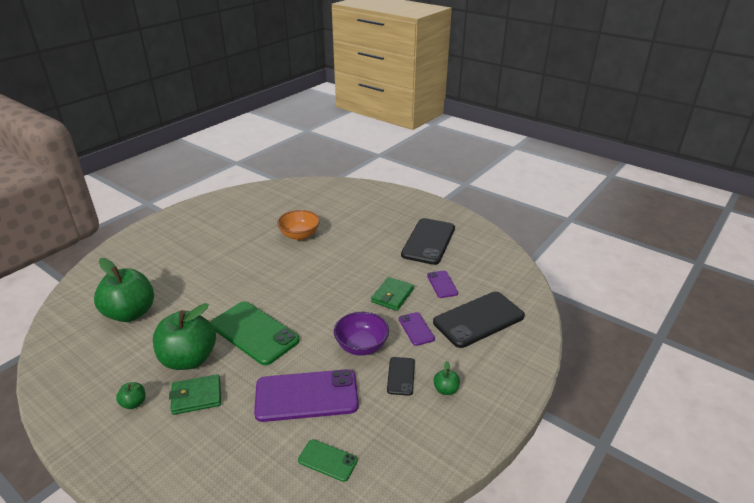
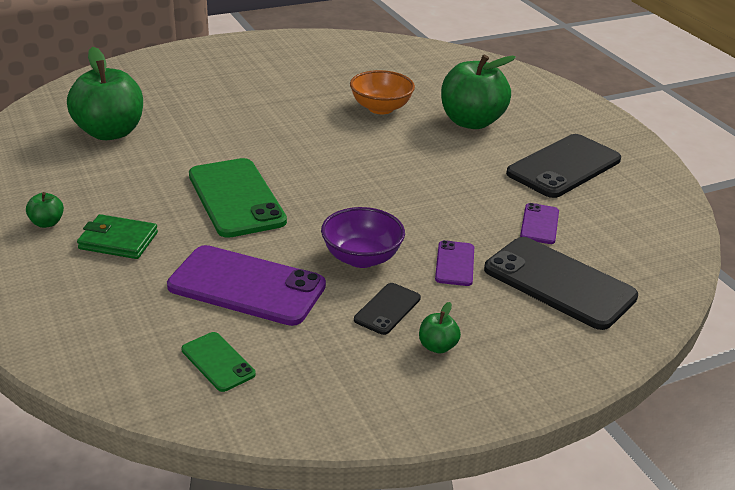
camera: 25 degrees right, 0 degrees up
(189, 359) = (139, 200): green apple -> green apple (471, 122)
(392, 296) = (453, 215): green wallet -> none
(478, 319) = (559, 283): black phone -> black phone turned 45 degrees clockwise

